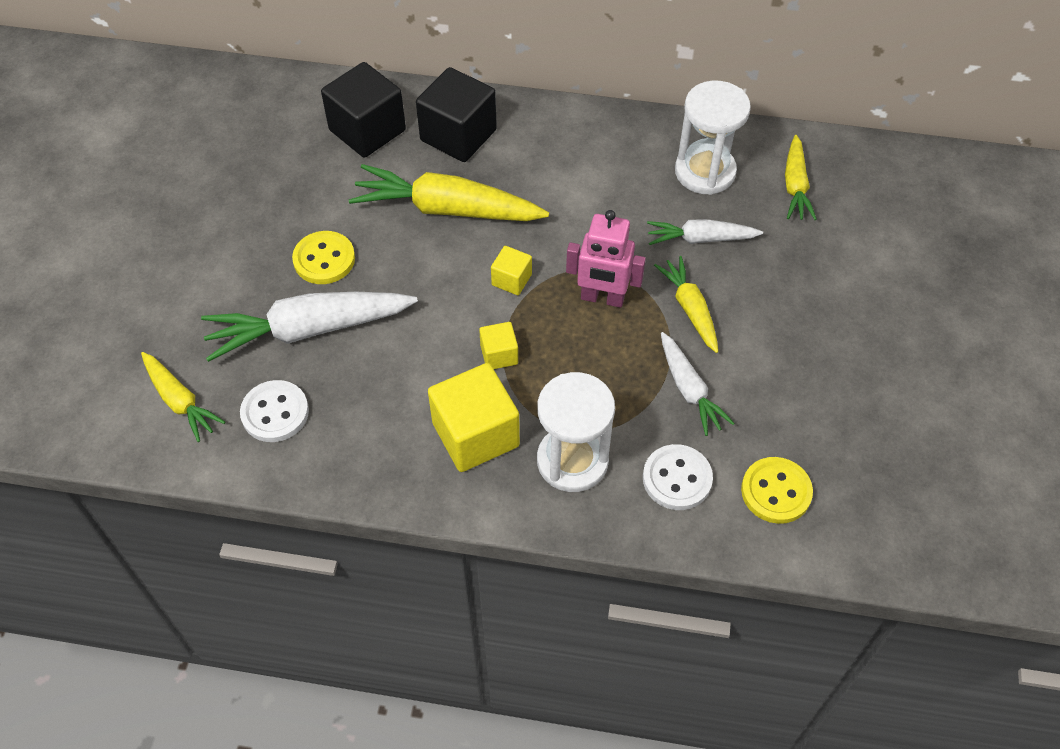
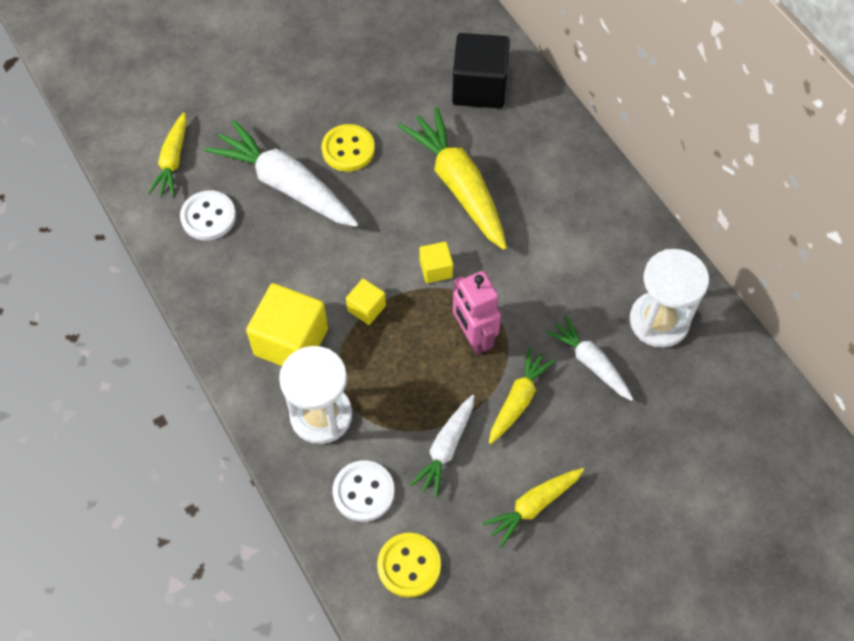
camera: 50 degrees right, 5 degrees up
(458, 135) = (530, 142): black cube -> none
(795, 186) = (709, 393): yellow carrot -> yellow carrot (533, 506)

